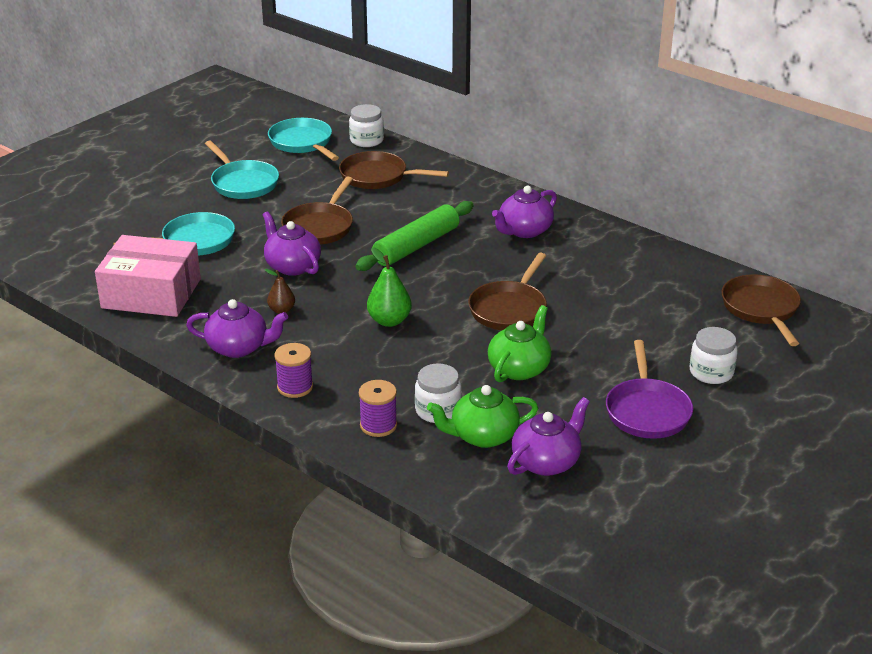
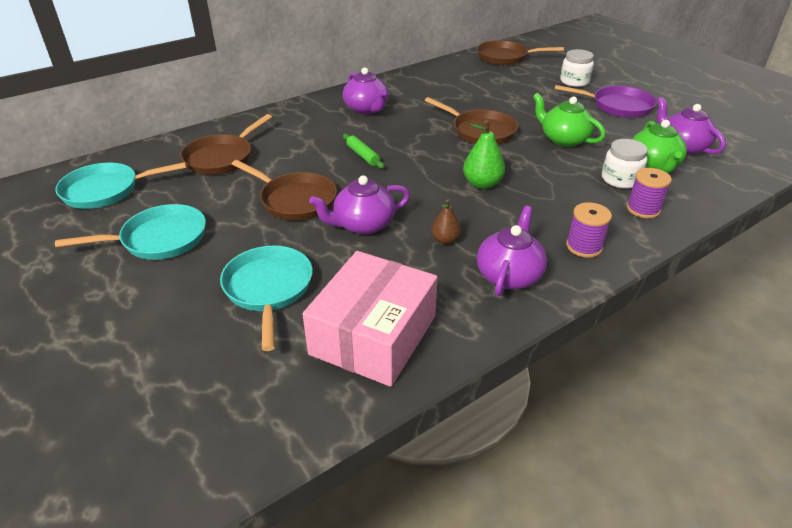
camera: 75 degrees left, 5 degrees up
(366, 140) = (142, 154): white jar -> none
(416, 246) = (363, 155): green rolling pin -> green rolling pin, size x0.50

